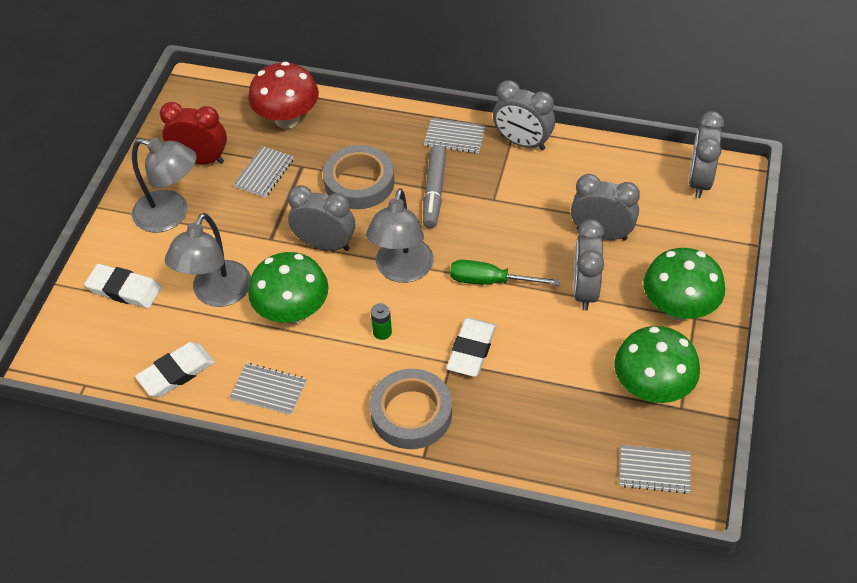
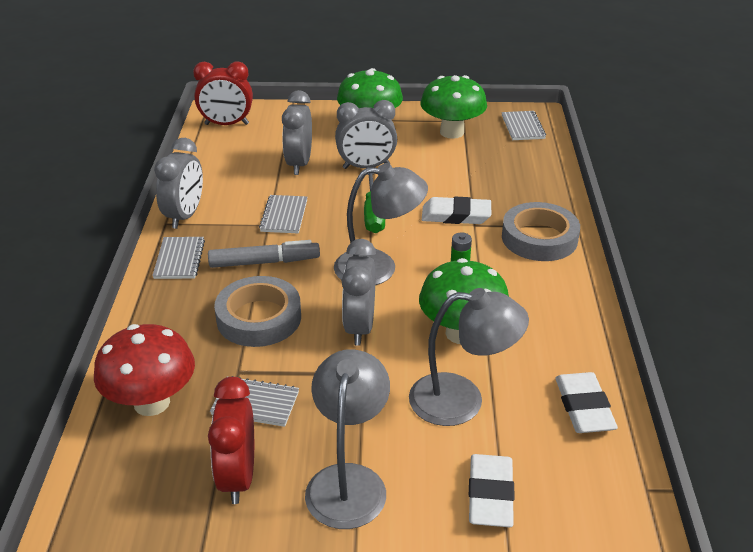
camera: 105 degrees left, 15 degrees down
(176, 372) = (584, 407): white eraser -> white eraser turned 45 degrees clockwise
(268, 390) = (565, 330): grey notebook -> grey notebook (284, 216)
(699, 181) = (226, 124): grey clock -> red clock

